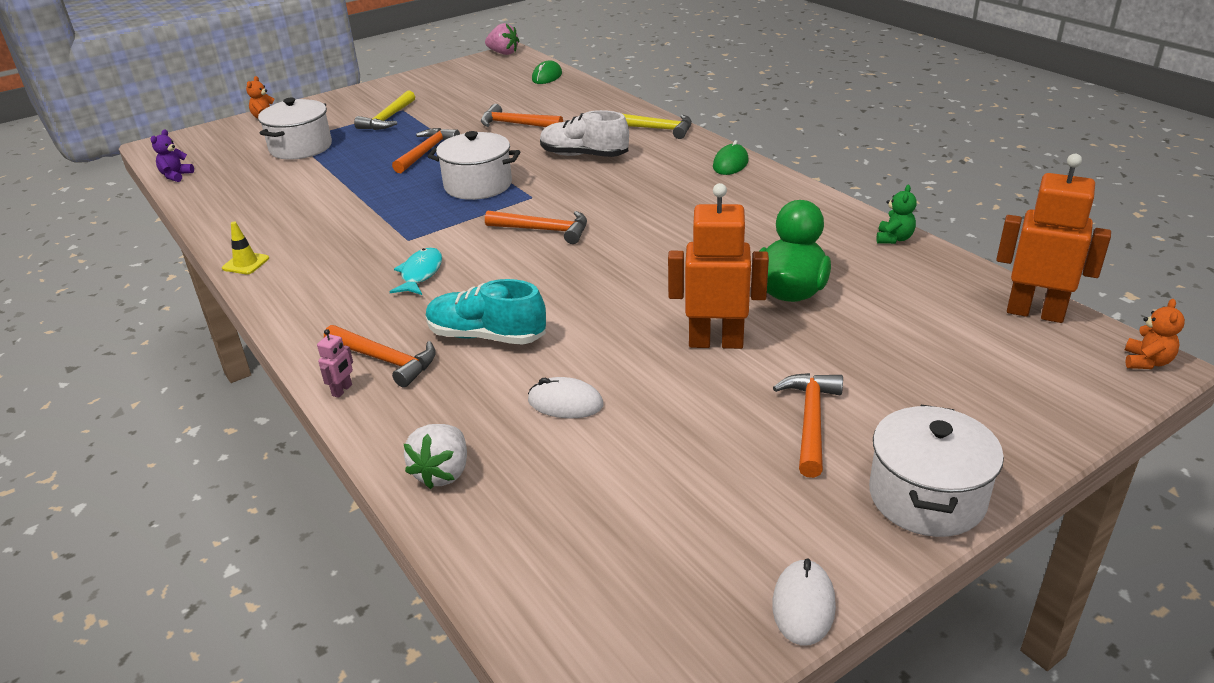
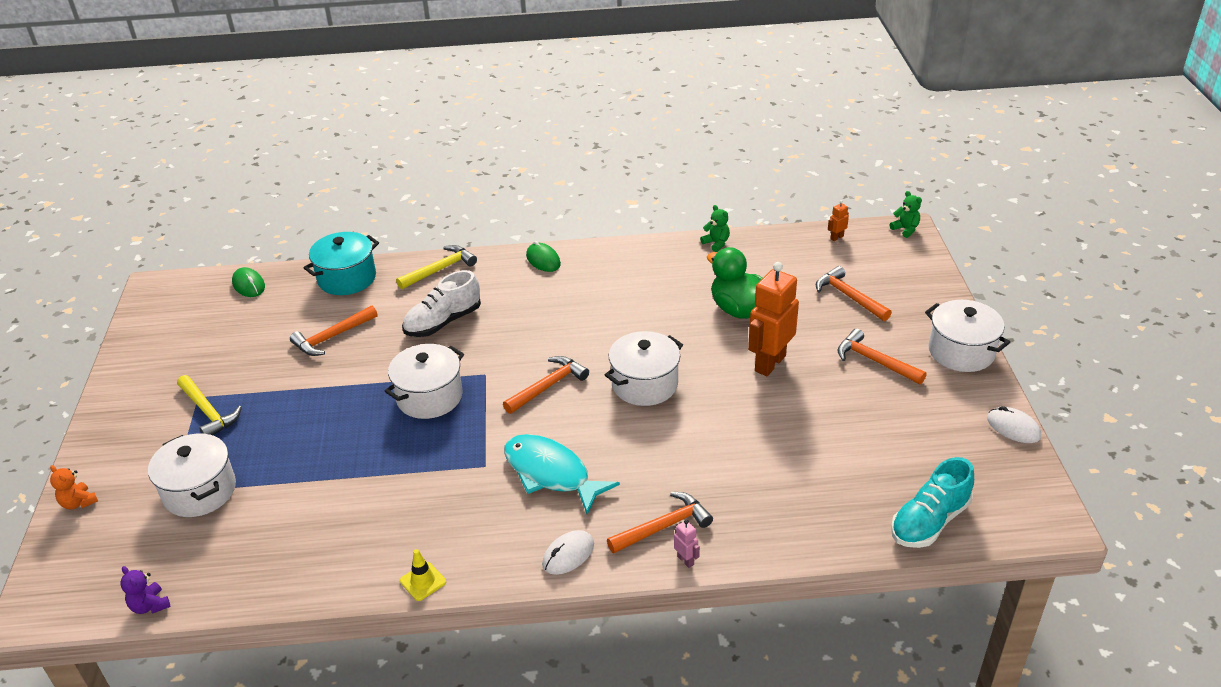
camera: 60 degrees left, 5 degrees up
(420, 274) = (551, 474): turquoise fish -> turquoise fish, size x1.68
(426, 152) = (322, 408): orange hammer -> orange hammer (849, 297)
(443, 473) = (820, 532): white strawberry -> none
(486, 336) = (675, 464): turquoise shoe -> turquoise shoe (929, 521)
(503, 53) = (148, 290): pink strawberry -> none
(565, 403) = (785, 452): white mouse -> white mouse (568, 555)
(597, 102) = (347, 278): none -> turquoise pot
(597, 277) = (644, 384): none -> white pot
(1035, 313) = (836, 237): orange robot -> orange robot, size x0.41
(1146, 362) = (905, 229): orange teddy bear -> green teddy bear

